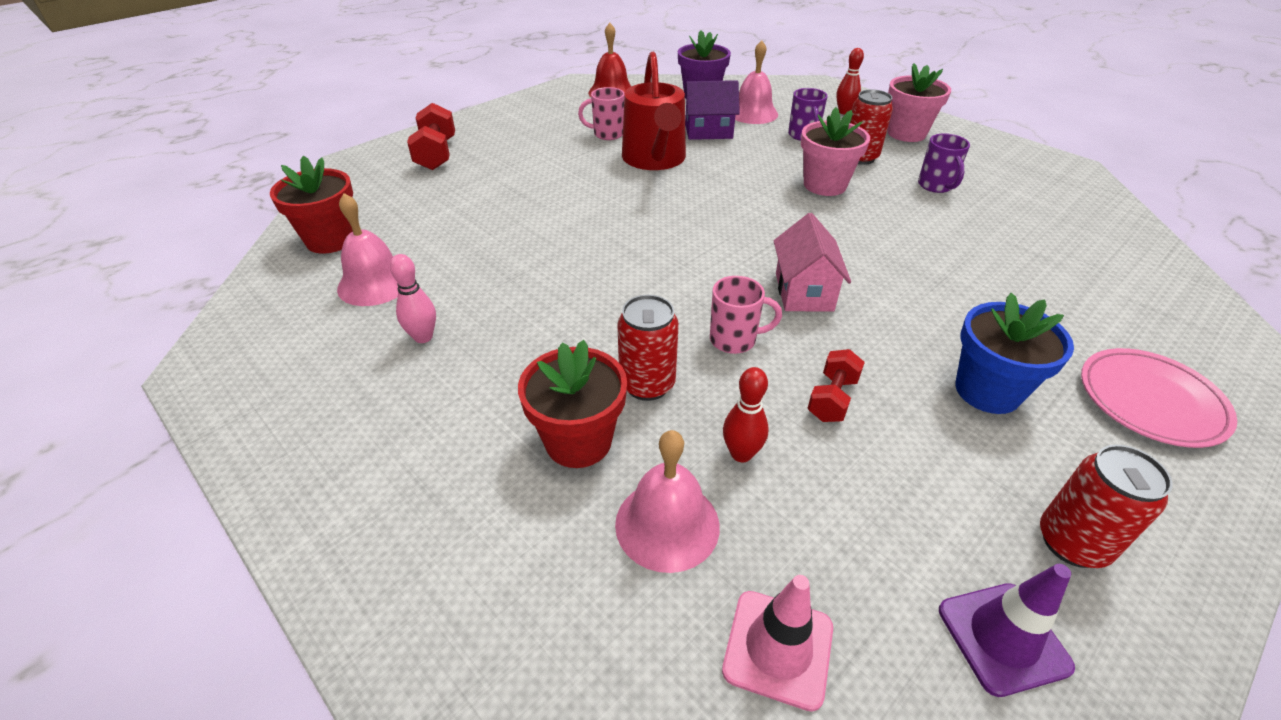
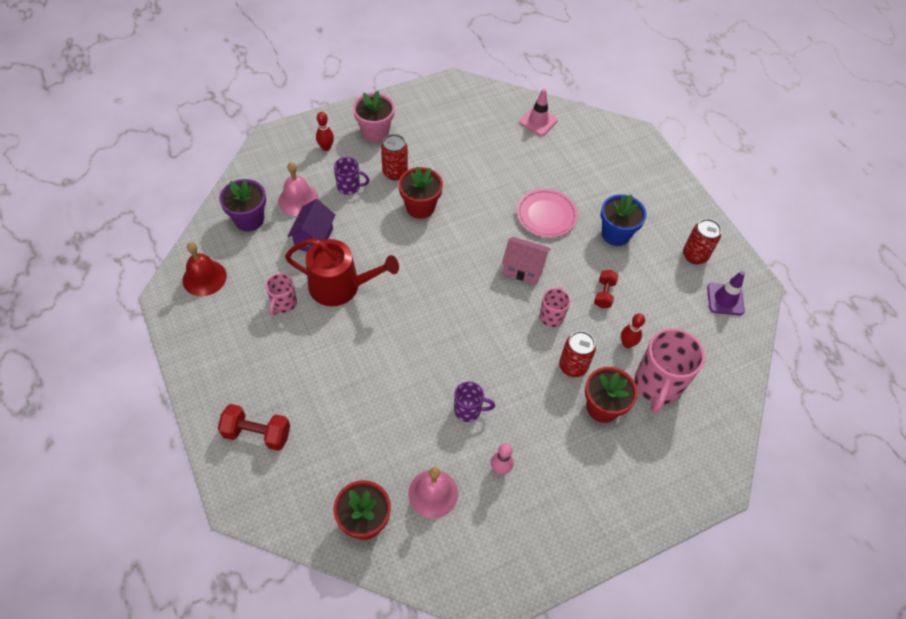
camera: 75 degrees left, 15 degrees up
(667, 524) = (657, 385): pink bell -> pink mug
(778, 648) = (717, 368): pink traffic cone -> pink traffic cone (538, 121)
(824, 185) = (420, 207): pink flower pot -> red flower pot
(832, 399) = (604, 294): red dumbbell -> red dumbbell turned 60 degrees clockwise
(936, 186) = (446, 155): purple mug -> purple mug (468, 410)
(1150, 401) = (636, 183): pink plate -> pink plate (546, 215)

